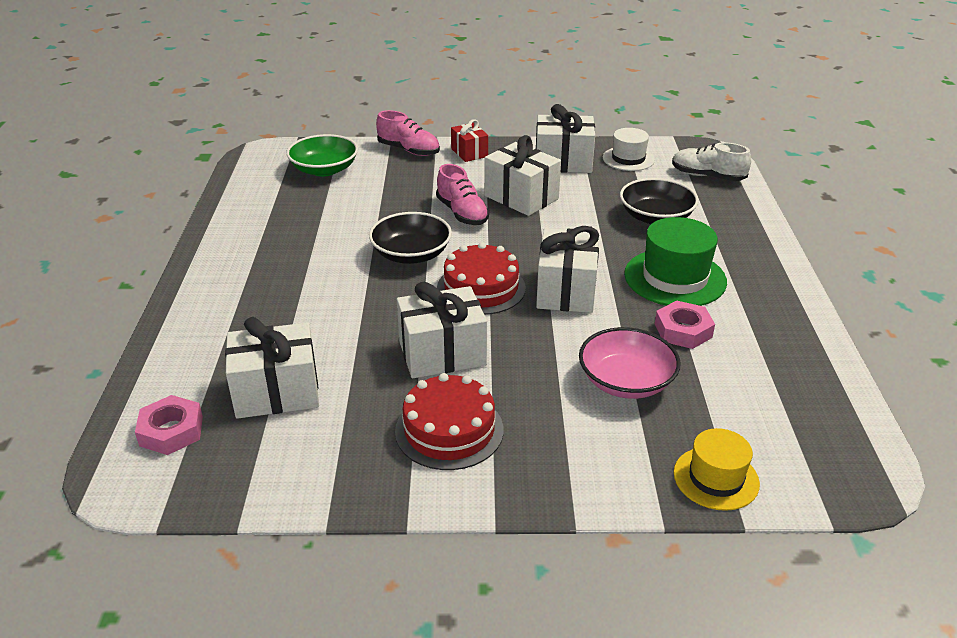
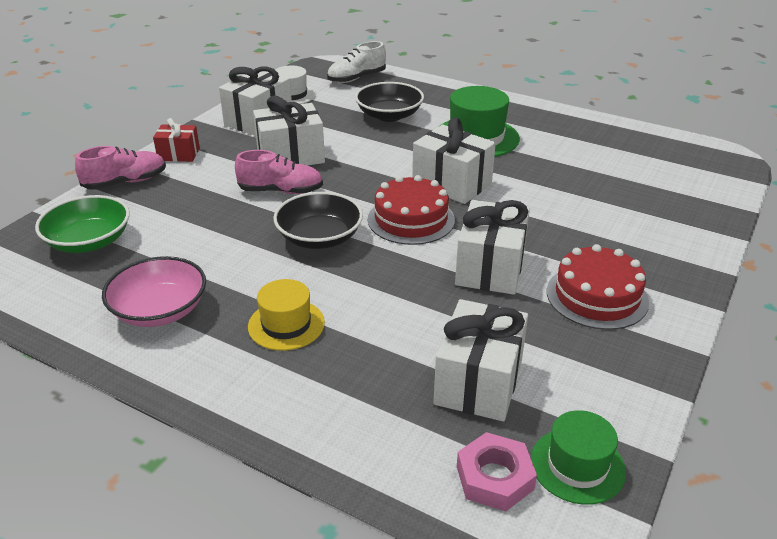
camera: 60 degrees left, 0 degrees up
(204, 472) = (577, 465): none -> green hat
(626, 381) = (586, 199): pink bowl -> pink bowl (160, 310)
(683, 330) = (543, 158): pink nut -> none
(716, 478) = (708, 204): yellow hat -> yellow hat (286, 324)

